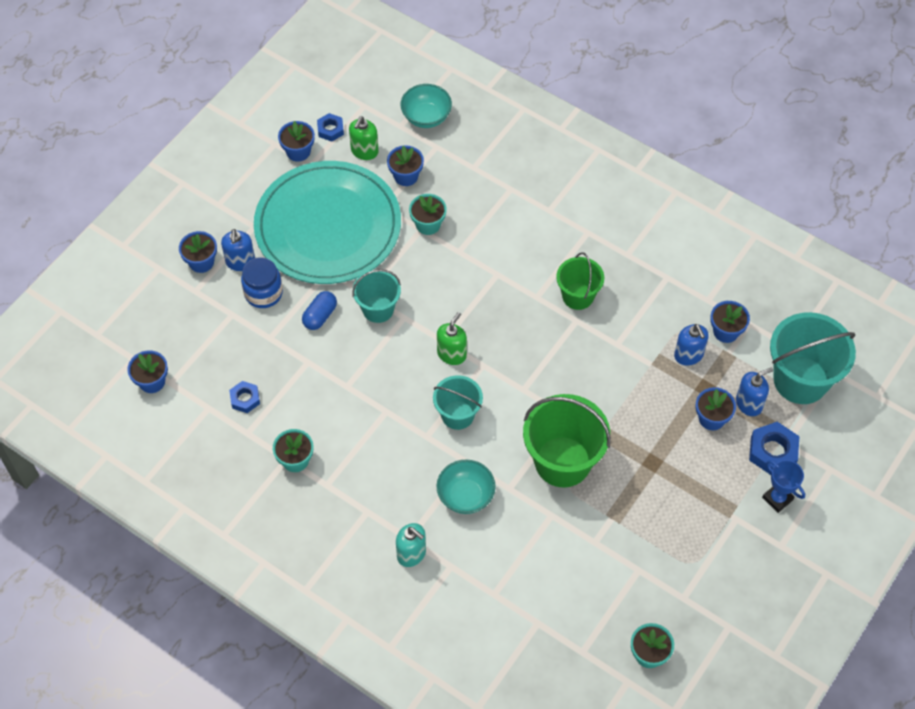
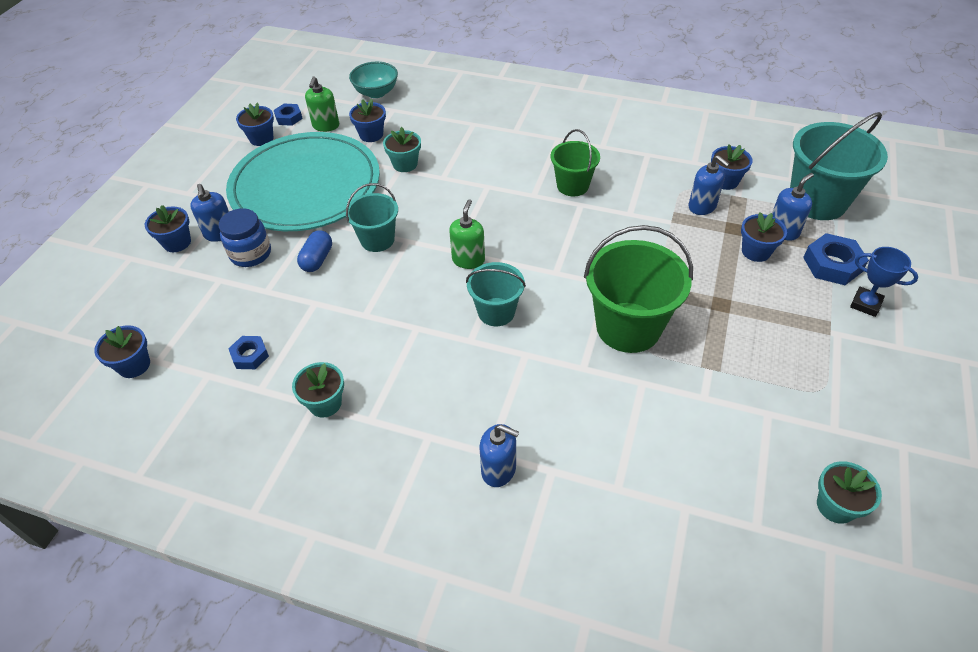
camera: 15 degrees left, 10 degrees down
(411, 553) = (499, 470): turquoise soap dispenser -> blue soap dispenser
(465, 496) = (538, 389): turquoise bowl -> none

